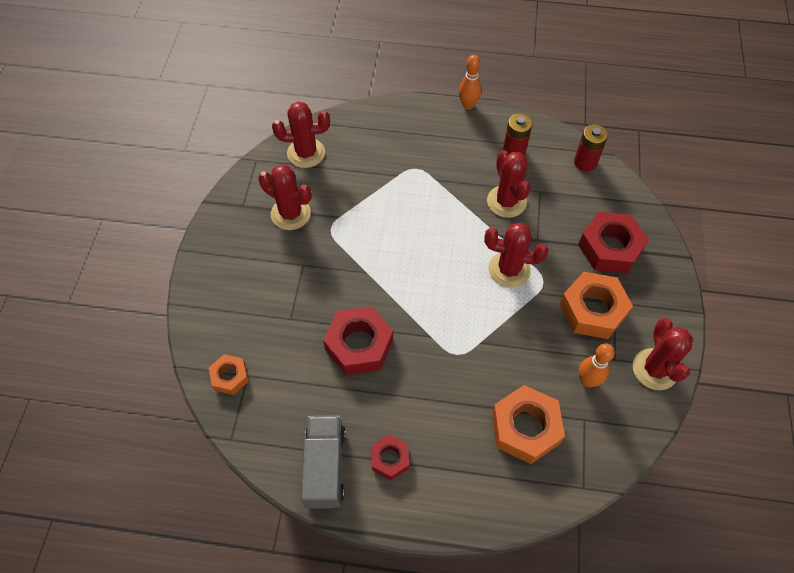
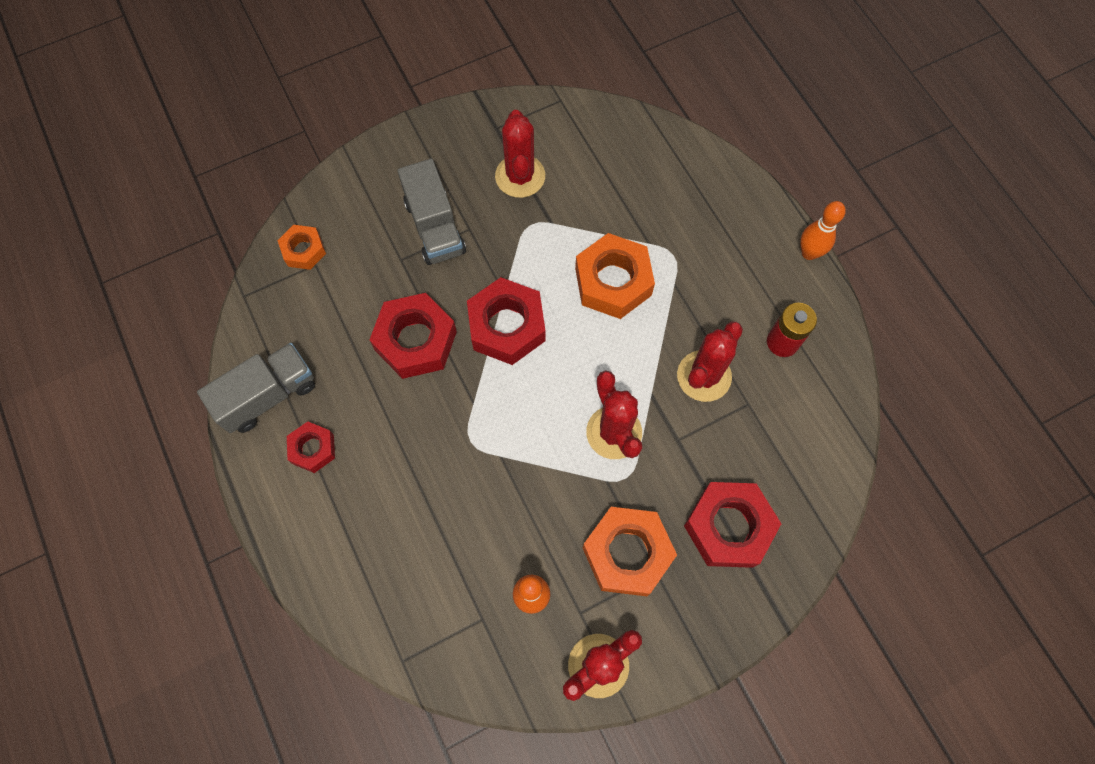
camera: 55 degrees right, 10 degrees up
(284, 284) = (435, 227): none -> grey truck
(306, 153) = (606, 138): red cactus -> none
(391, 285) = (507, 326): none -> red nut
(525, 428) = (431, 561): orange nut -> orange nut (613, 282)
(585, 162) = (833, 431): red battery -> none

